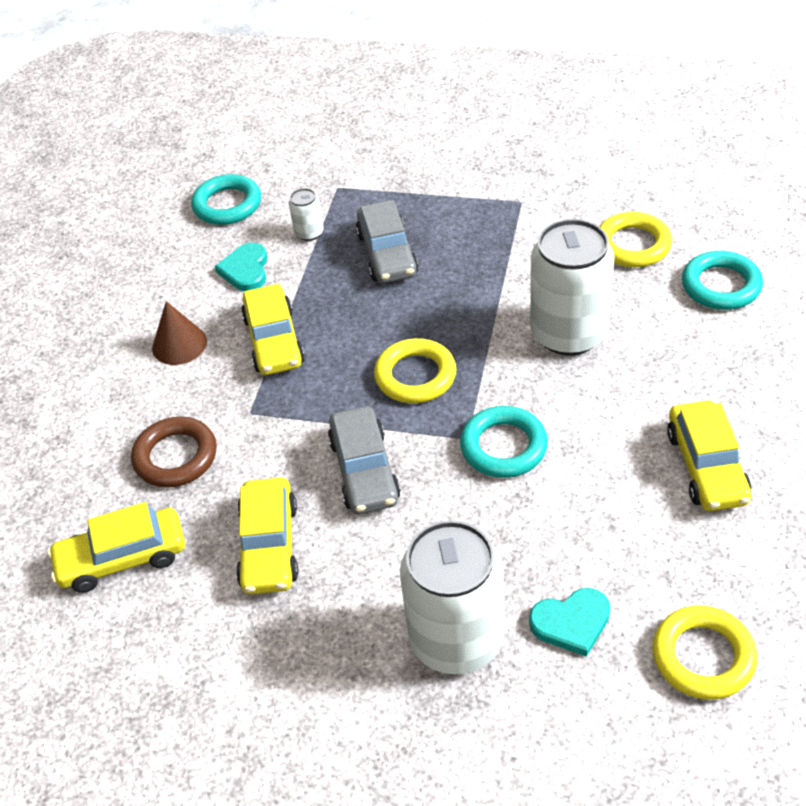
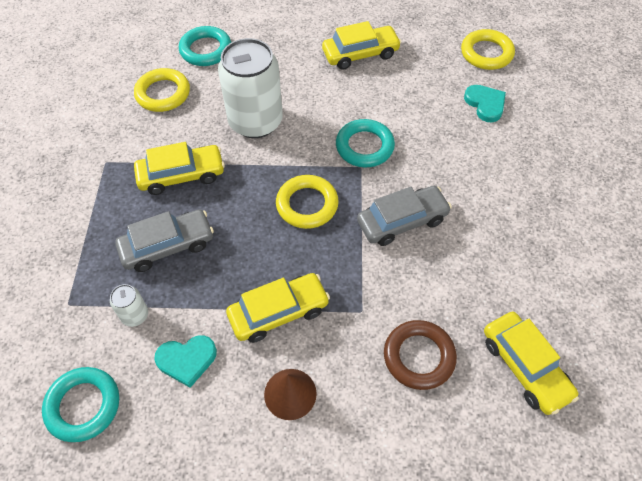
camera: 105 degrees left, 10 degrees up
(269, 546) = (482, 267): yellow car -> yellow car (181, 175)
(456, 639) = (515, 153): white can -> none

